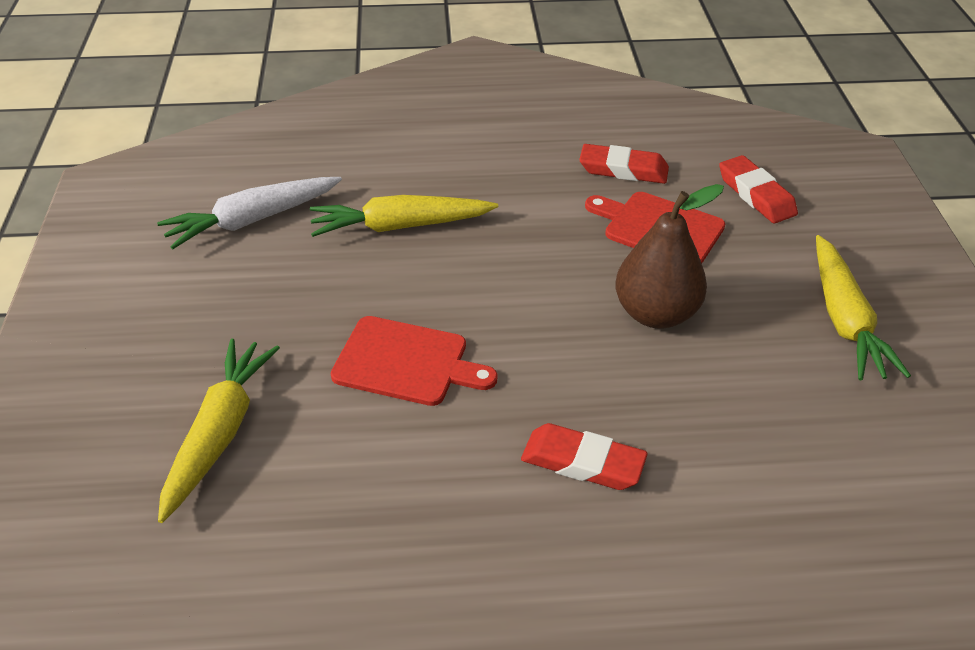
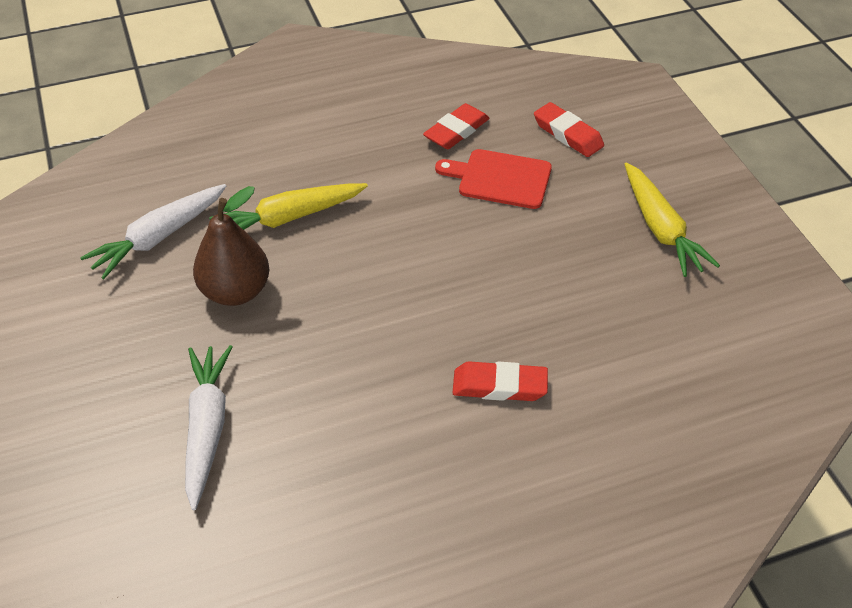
camera: 15 degrees left, 5 degrees up
(220, 433) = (207, 428): yellow carrot -> white carrot
(406, 362) = (336, 336): red cutting board -> none
(623, 169) = (456, 131): red eraser -> red eraser turned 45 degrees counterclockwise
(655, 313) = (518, 253): brown pear -> brown pear (236, 291)

